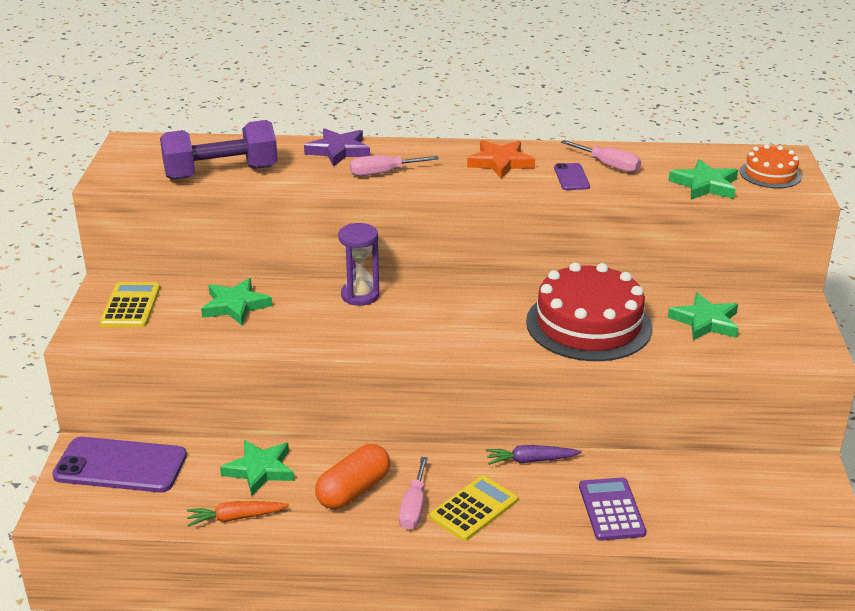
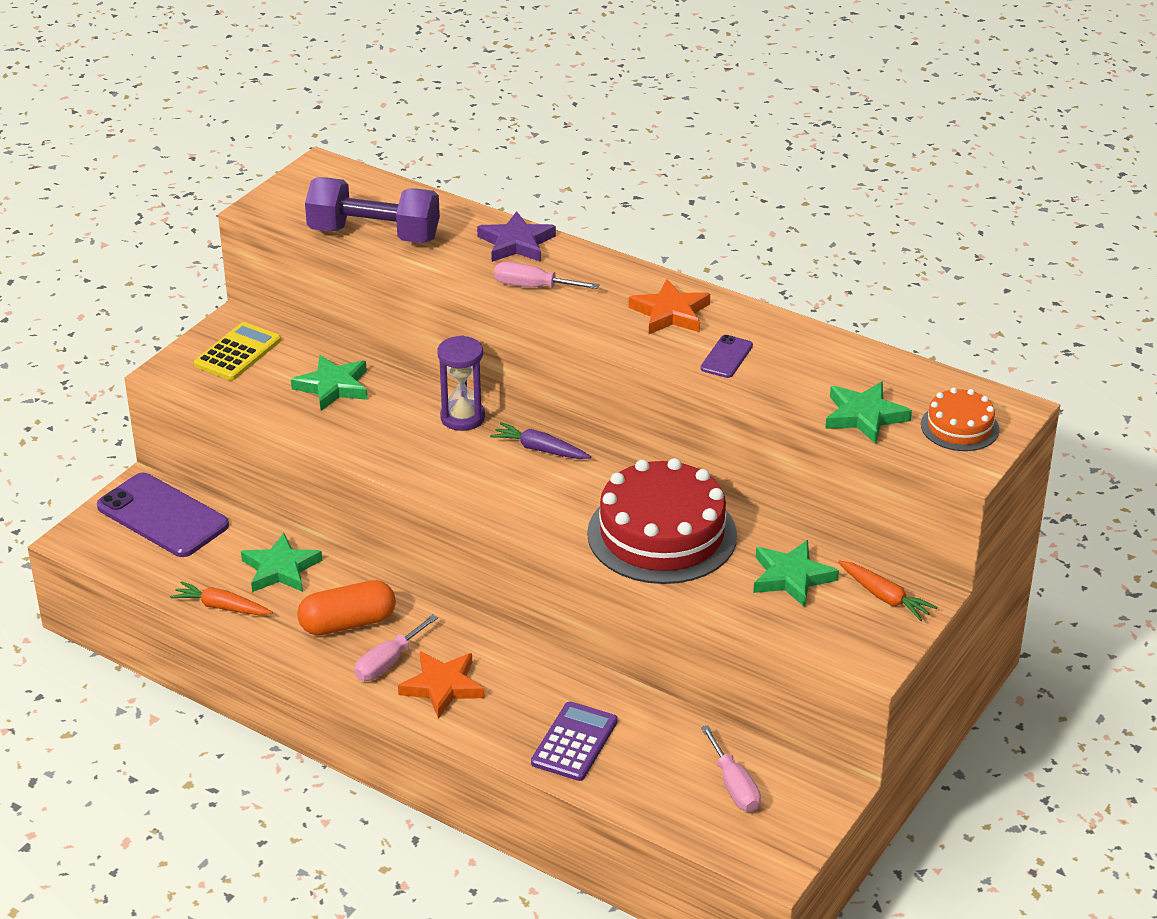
camera: 30 degrees right, 5 degrees up
(474, 509) = (442, 687): yellow calculator -> orange star
(530, 460) = (544, 661): purple carrot -> purple carrot (540, 449)
(609, 165) = (786, 355): pink screwdriver -> pink screwdriver (734, 786)
(777, 313) = (884, 597): none -> orange carrot

